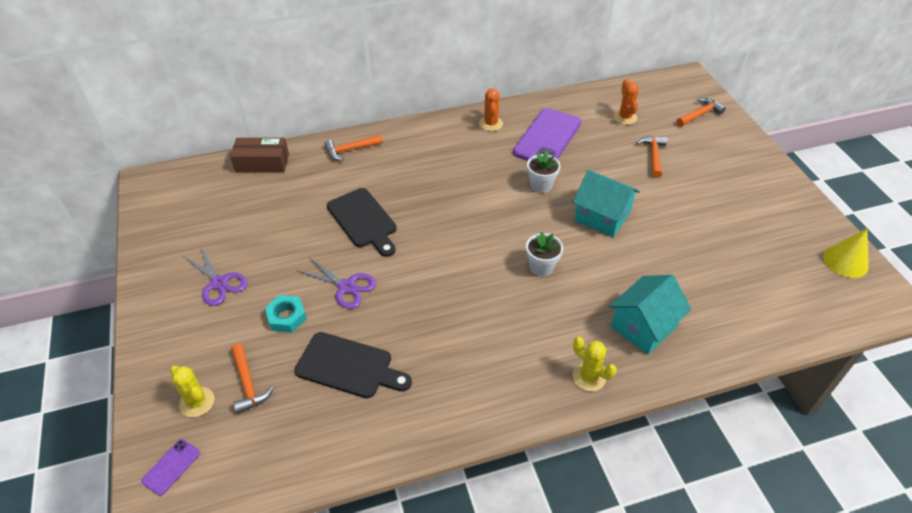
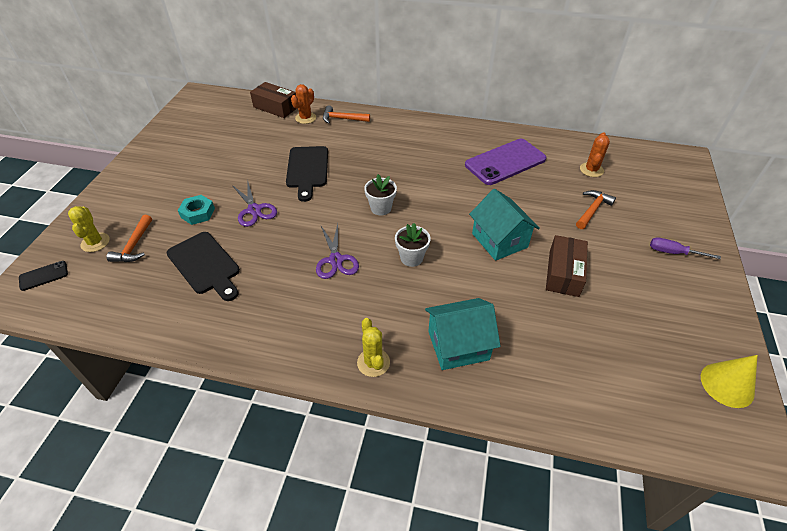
camera: 30 degrees right, 0 degrees up
(171, 467) = (43, 276): purple phone -> black phone
(219, 283) = (178, 173): purple scissors -> purple scissors (335, 260)
(491, 124) = (466, 136): orange cactus -> orange cactus (305, 118)
(541, 185) = (467, 196): white flower pot -> white flower pot (381, 208)
(674, 224) = (563, 273): none -> brown box
(700, 114) = (671, 192): orange hammer -> none
(739, 169) = (673, 252): none -> purple screwdriver

